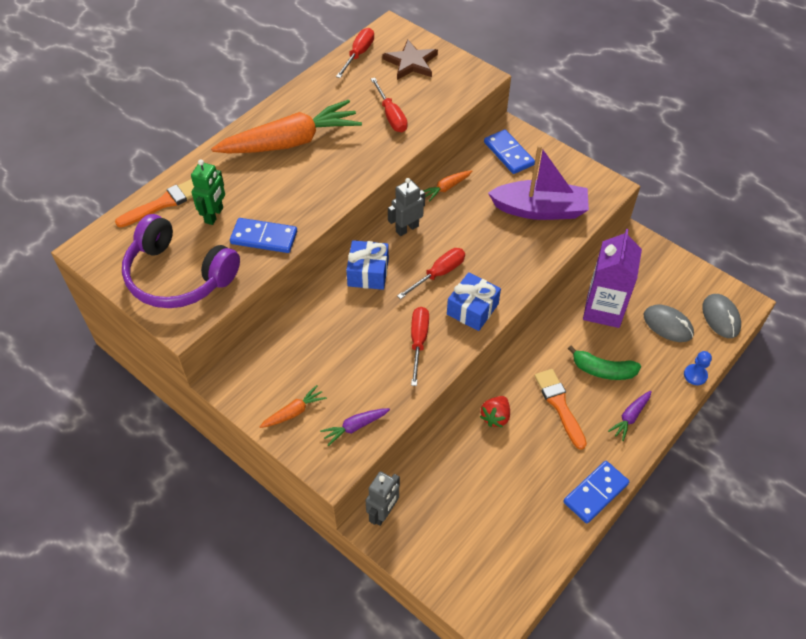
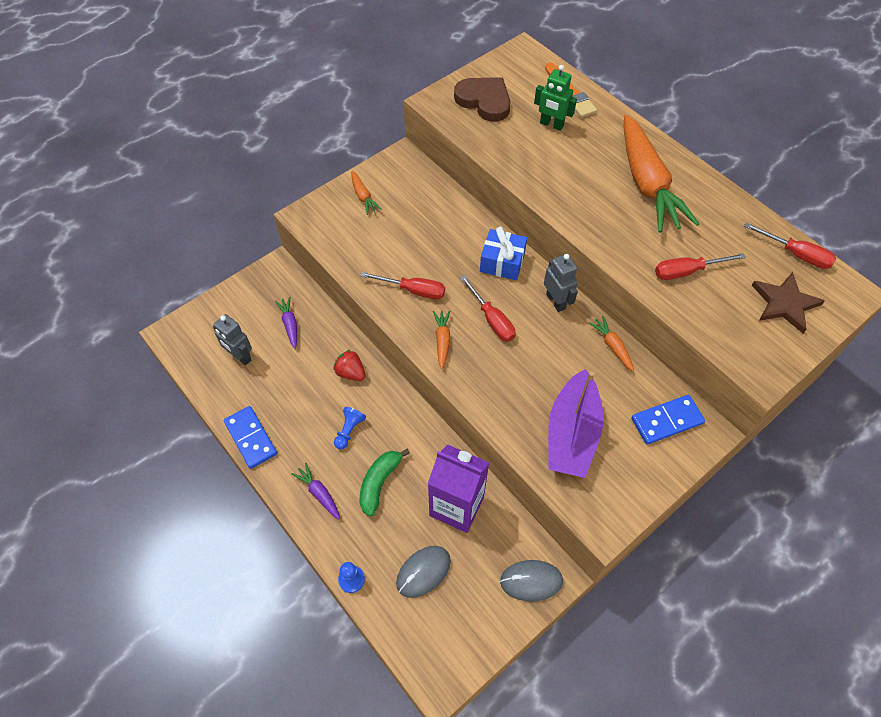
camera: 100 degrees right, 5 degrees up
(178, 276) = (484, 101): purple headphones -> brown heart
(264, 237) = (519, 156): blue domino -> none
(354, 427) = (337, 234): purple carrot -> purple carrot (290, 324)
(383, 513) = (285, 275): grey robot -> grey robot (240, 356)
(472, 309) = (442, 340): blue gift -> orange carrot
(559, 405) = (349, 430): orange brush -> blue pawn
(720, 317) = (423, 641): grey mouse -> grey mouse (531, 581)

